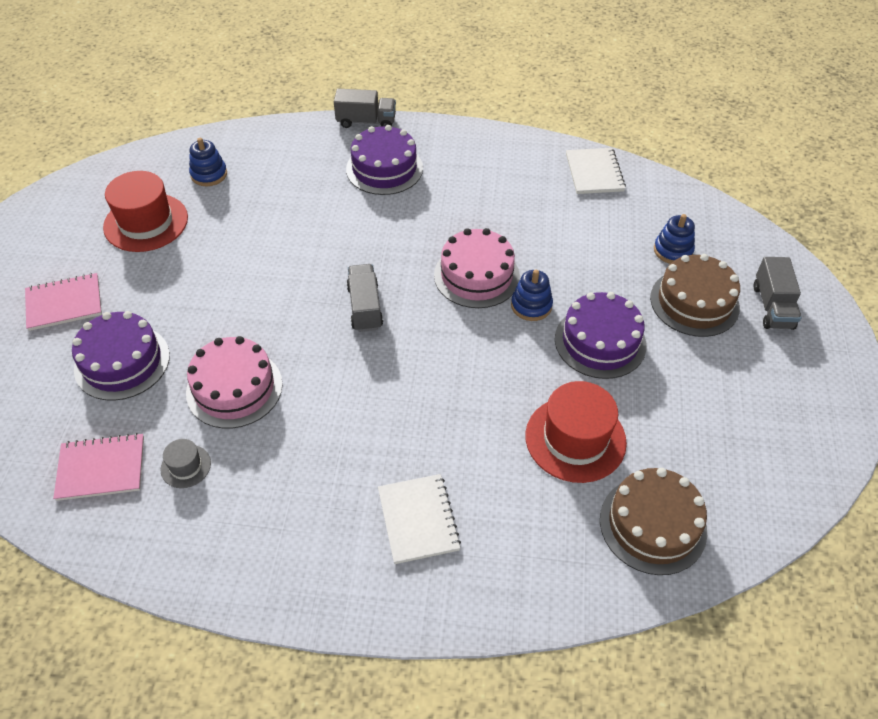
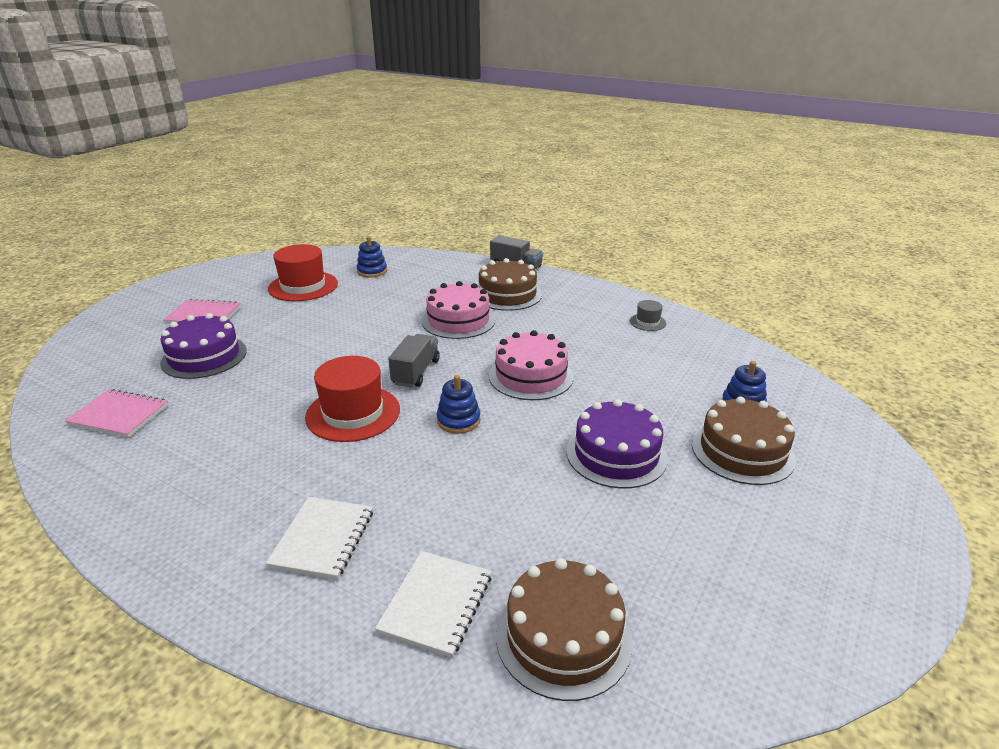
camera: 25 degrees right, 20 degrees down
(186, 466) = (177, 433): grey hat -> grey hat (647, 322)
(234, 388) = (265, 394): pink cake -> pink cake (458, 320)
(384, 168) = (507, 294): purple cake -> brown cake
(531, 305) = (566, 409): blue stacking toy -> blue stacking toy (458, 420)
(575, 439) = (532, 525): red hat -> red hat (353, 413)
(594, 172) = (695, 334): white notebook -> white notebook (436, 604)
(772, 307) = (836, 479): grey truck -> none

